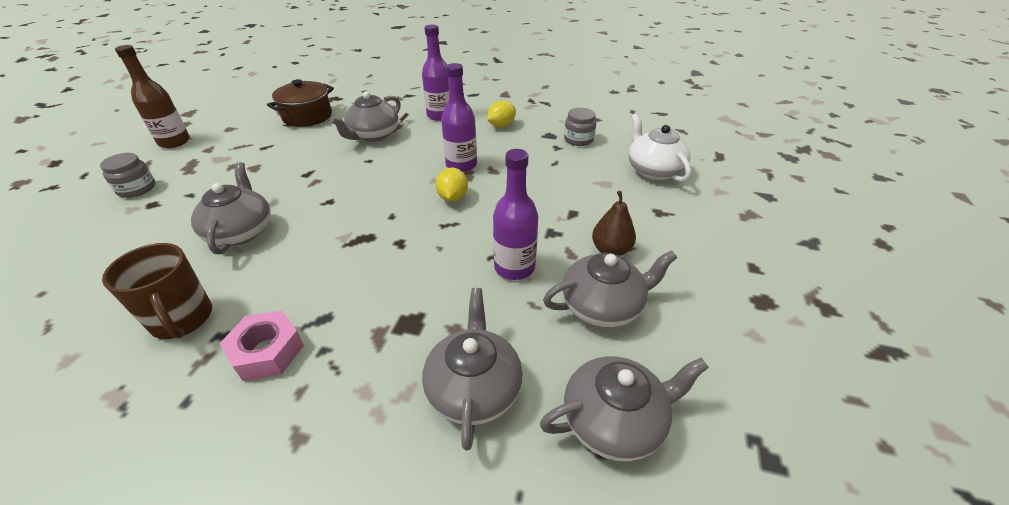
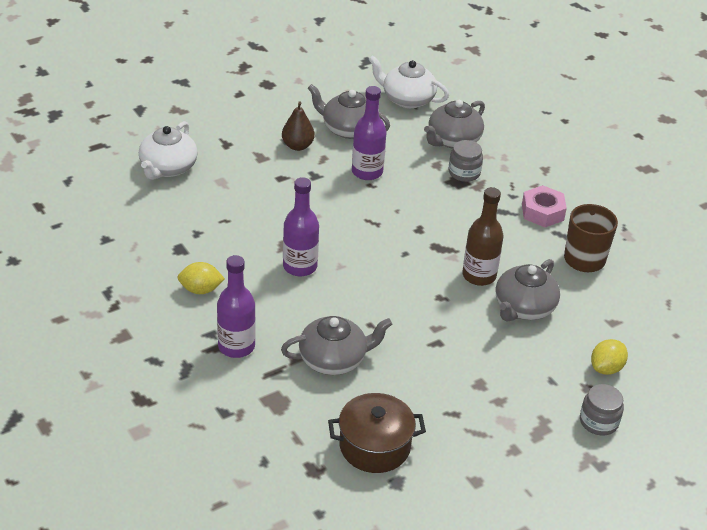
camera: 140 degrees left, 0 degrees up
(174, 142) = (546, 492): brown bottle -> brown bottle (479, 275)
(452, 197) = (344, 240): yellow lemon -> yellow lemon (606, 368)
(578, 139) = (165, 228): grey jar -> grey jar (464, 172)
(614, 420) = (407, 99): grey teapot -> white teapot

